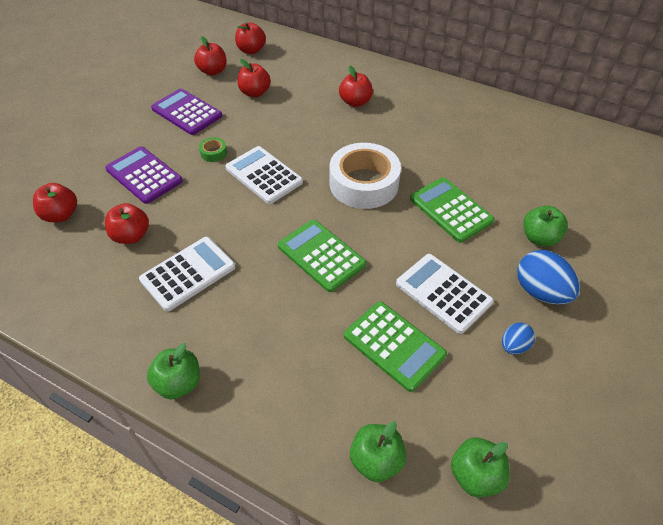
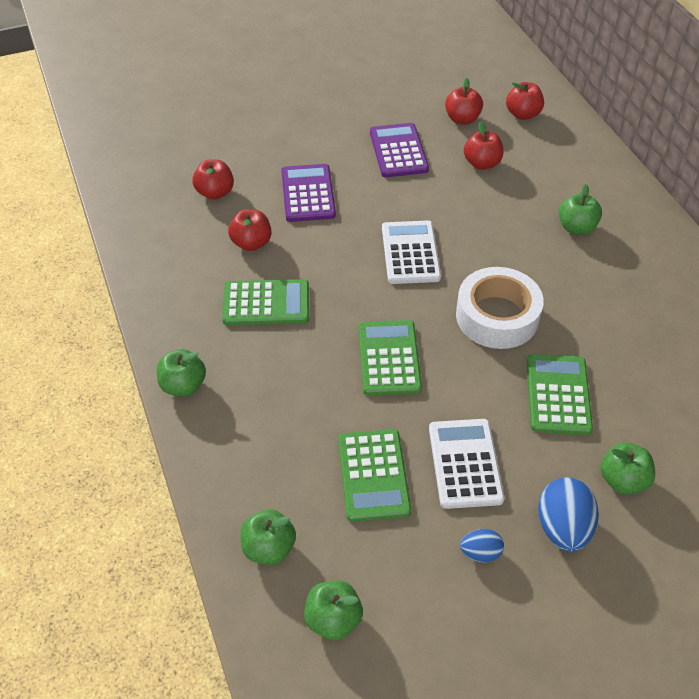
camera: 40 degrees right, 0 degrees up
(188, 274) = (266, 303): white calculator -> green calculator
(213, 153) = (386, 205): green tape -> none
(355, 102) = (576, 227): red apple -> green apple

